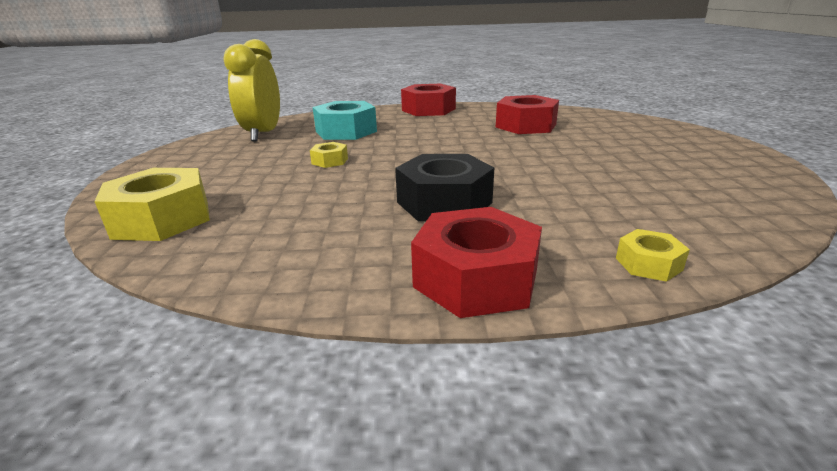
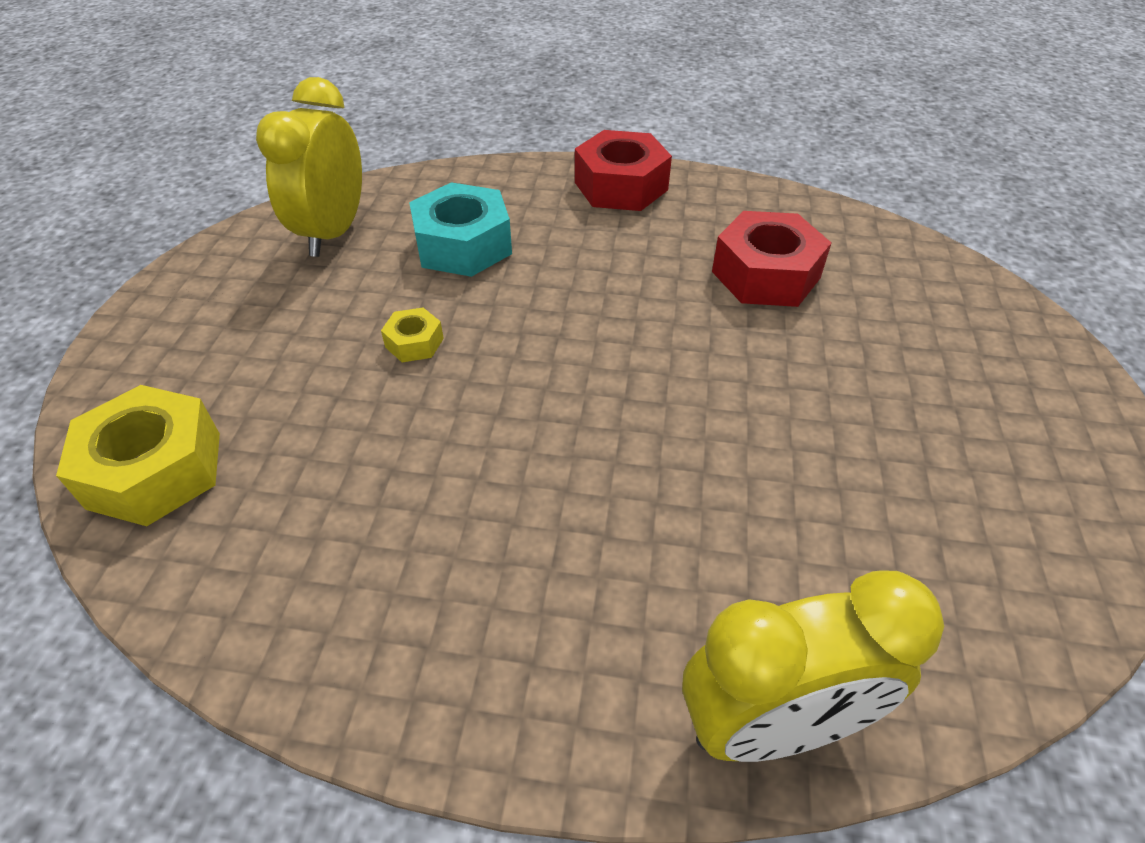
camera: 10 degrees right, 20 degrees up
(444, 202) = (547, 502): black nut -> none
(476, 278) = (525, 707): red nut -> none
(648, 264) = (772, 726): yellow nut -> yellow clock

